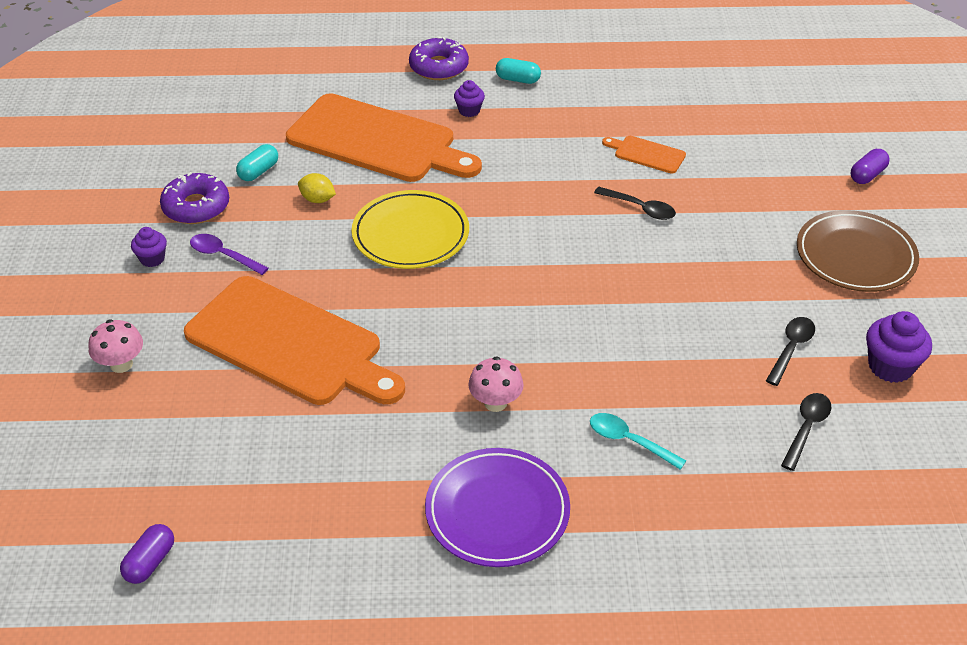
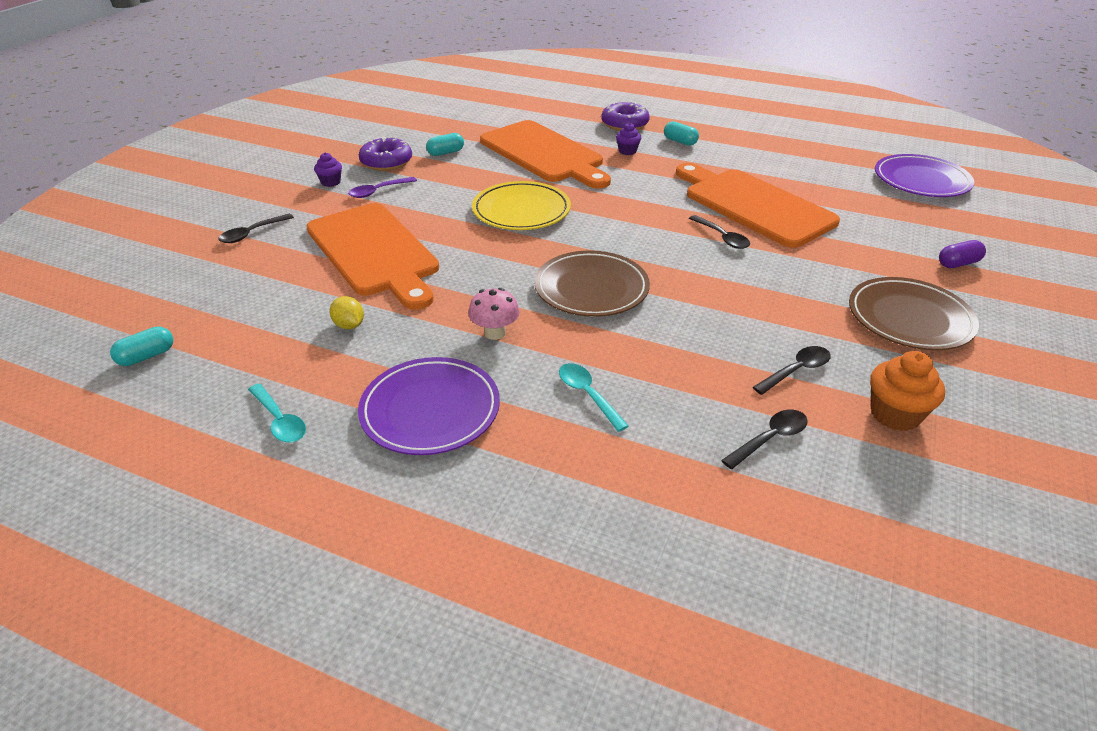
camera: 25 degrees right, 5 degrees down
(121, 364) = (252, 233): pink mushroom -> black spoon
(150, 562) = (147, 356): purple capsule -> turquoise capsule
(223, 255) = (378, 191): purple spoon -> purple spoon turned 90 degrees counterclockwise
(317, 199) = (472, 176): yellow lemon -> yellow lemon (349, 325)
(360, 578) = (280, 420): none -> turquoise spoon
(553, 316) = (591, 288): none -> brown plate
(646, 154) = (753, 205): orange cutting board -> orange cutting board, size x2.41
(788, 71) = (921, 180): none -> purple plate
(890, 366) = (895, 414): purple cupcake -> orange cupcake

